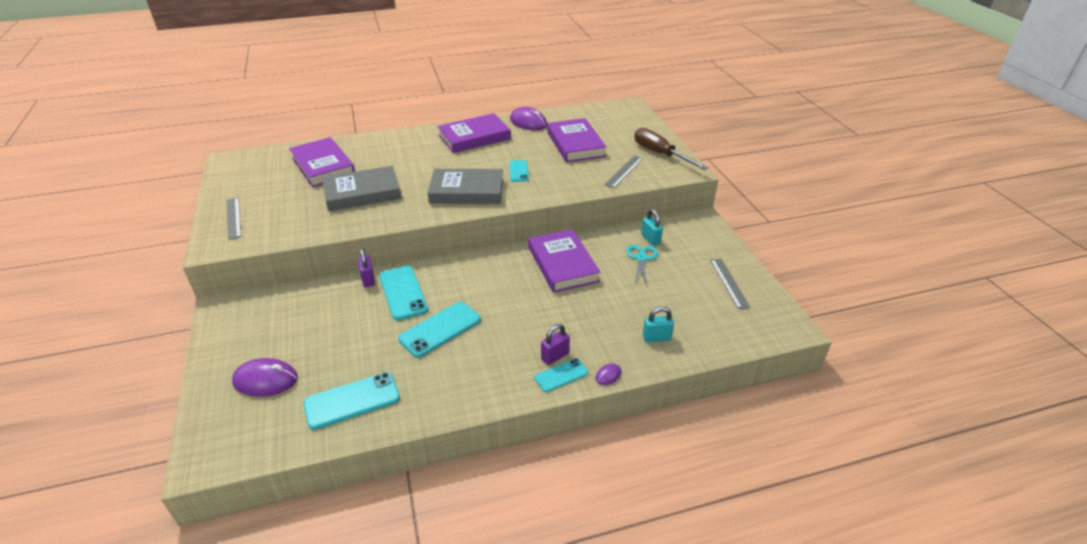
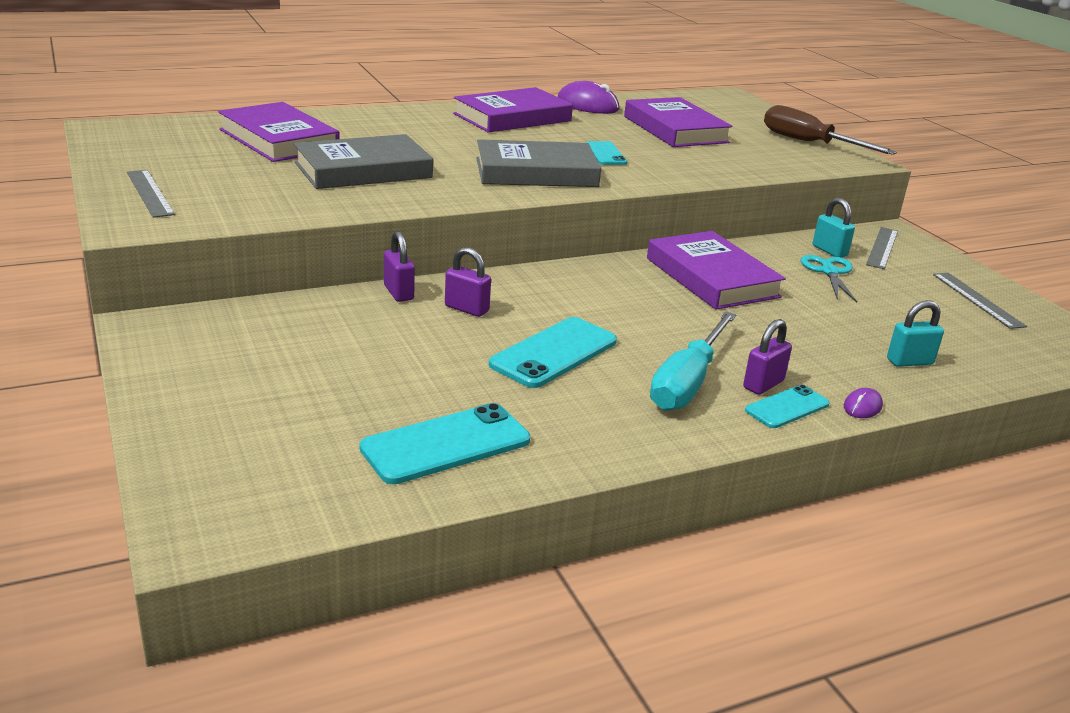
camera: 10 degrees left, 10 degrees down
(265, 380) = (273, 420): purple mouse -> none
(403, 293) = (466, 309): turquoise phone -> purple padlock
(510, 354) = (687, 382): none -> turquoise screwdriver
(624, 171) = (768, 158): grey ruler -> grey ruler (882, 247)

